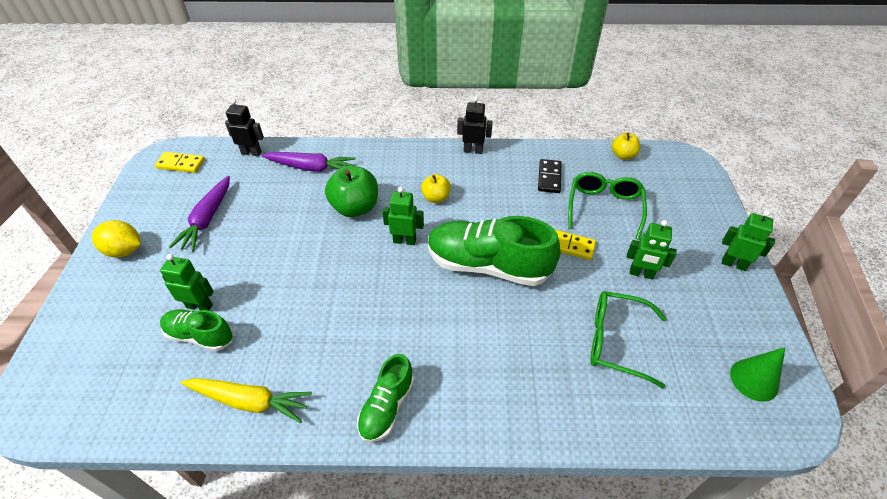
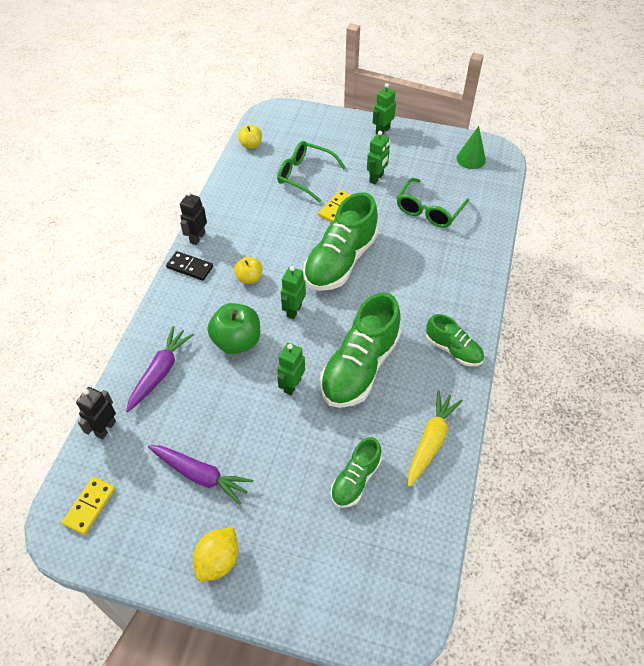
camera: 75 degrees left, 5 degrees up
(200, 306) = (320, 480): green robot -> green robot (292, 385)
(342, 312) = (360, 367): none -> green shoe
(549, 177) = (257, 197): black domino -> black domino (190, 267)

